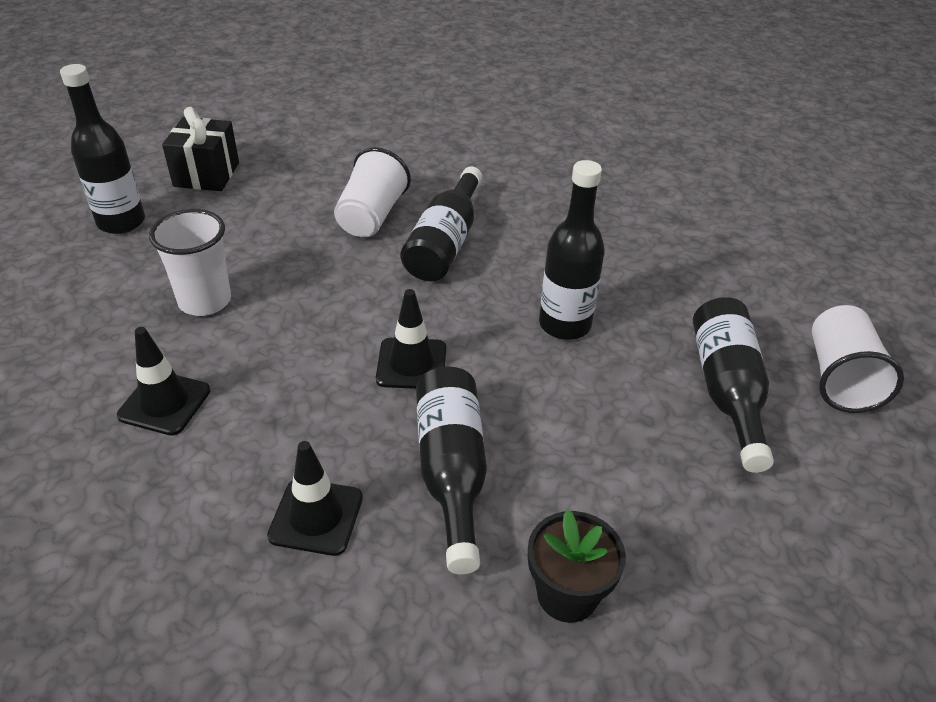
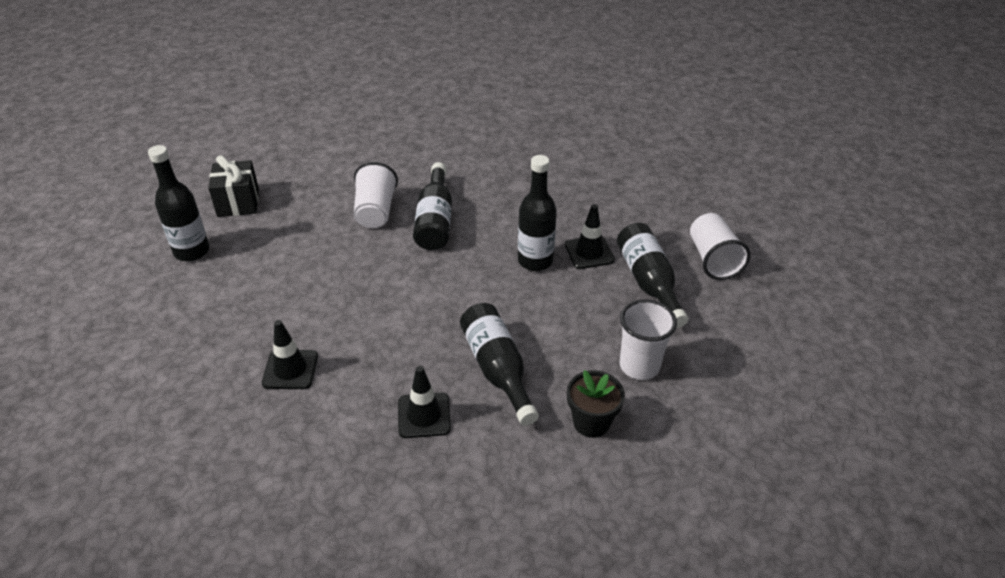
camera: 15 degrees left, 0 degrees up
(205, 301) = (284, 296): white cup -> white cup (639, 366)
(411, 364) = (445, 308): black traffic cone -> black traffic cone (589, 252)

